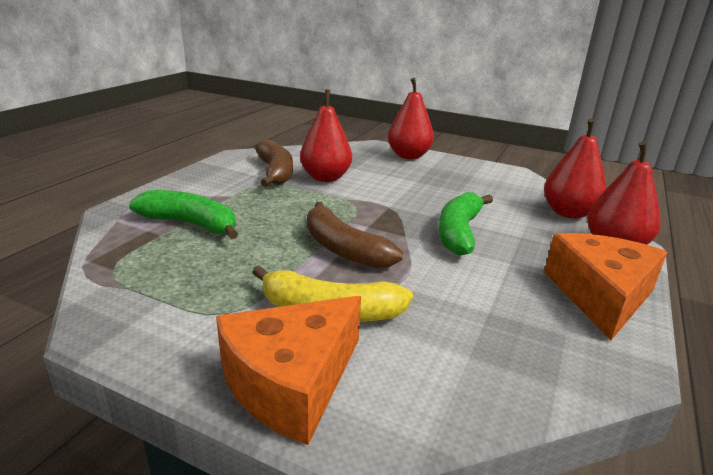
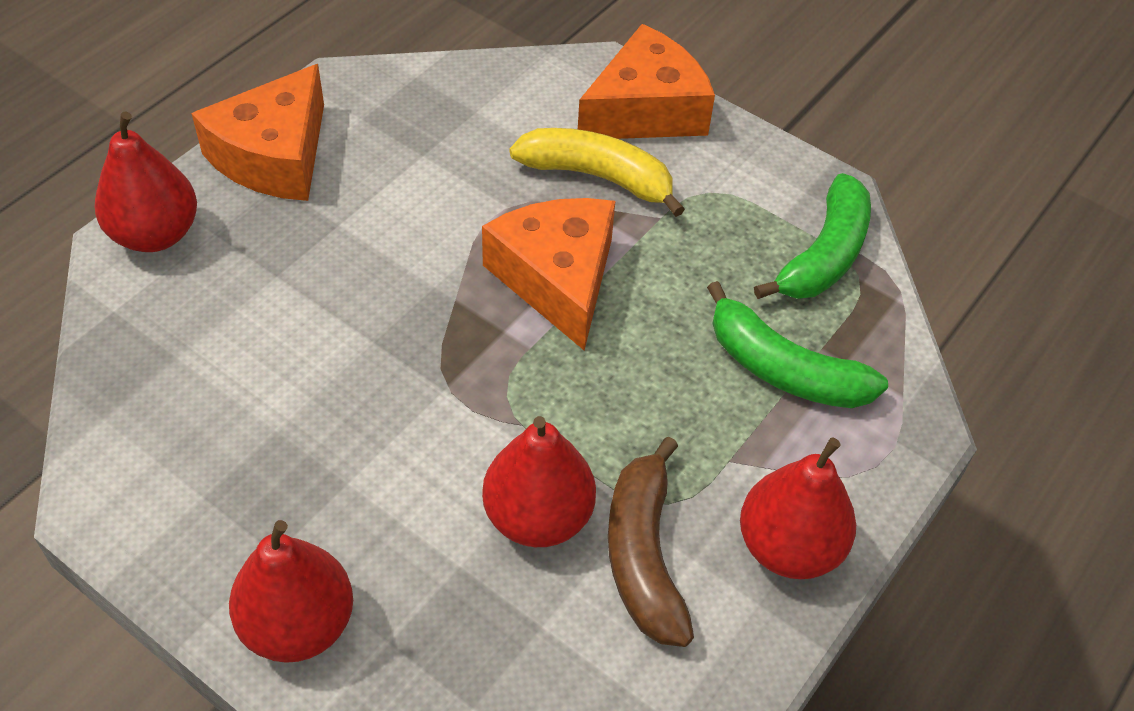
camera: 170 degrees left, 25 degrees up
(343, 249) = (557, 279): brown banana -> orange cheese
(459, 232) = (367, 295): green banana -> green banana (824, 255)
(568, 213) = (137, 325): red pear -> red pear (789, 547)

